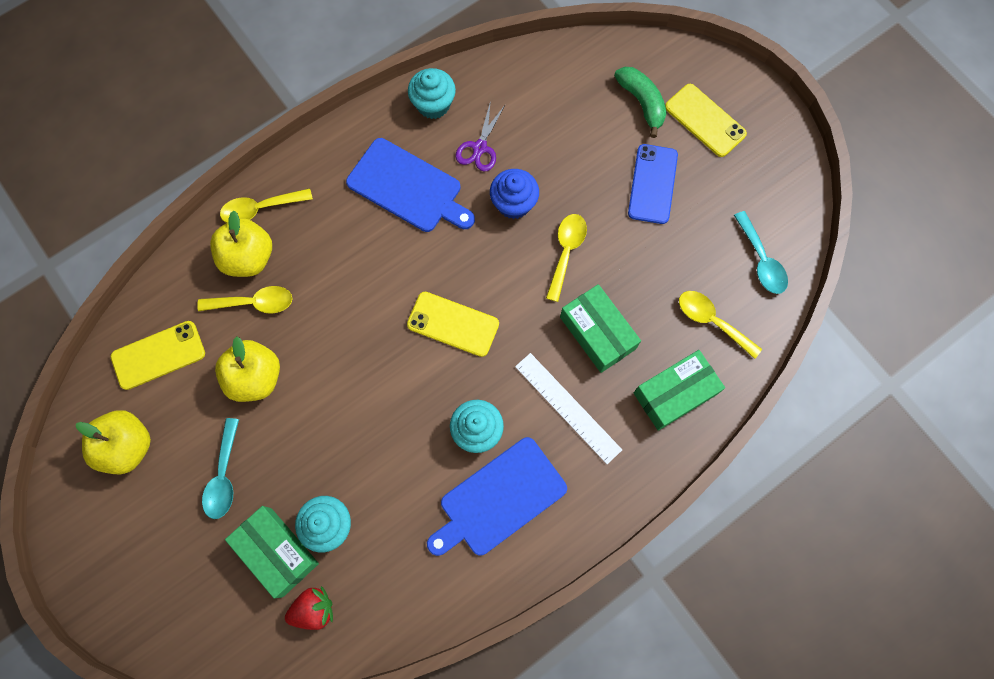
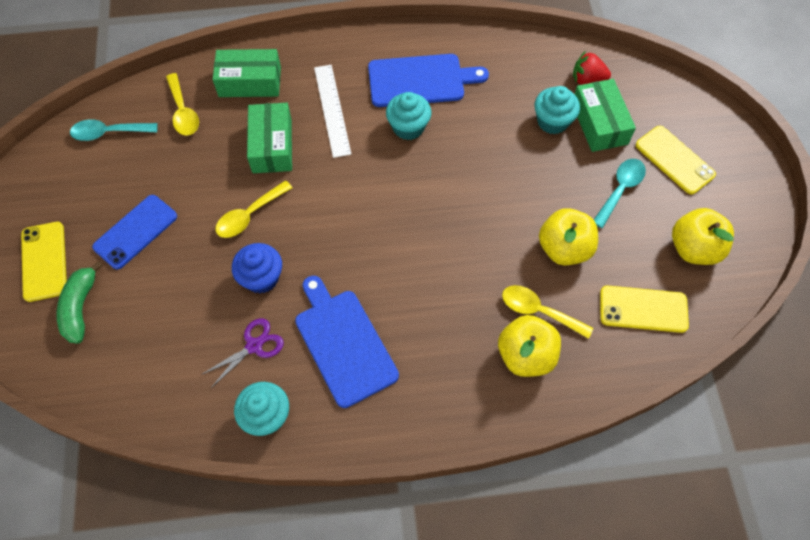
camera: 150 degrees left, 10 degrees down
(261, 208) = (493, 398): yellow spoon -> none
(453, 324) = (378, 208): yellow phone -> yellow phone (674, 160)
(761, 260) = (109, 133): turquoise spoon -> turquoise spoon turned 105 degrees counterclockwise

